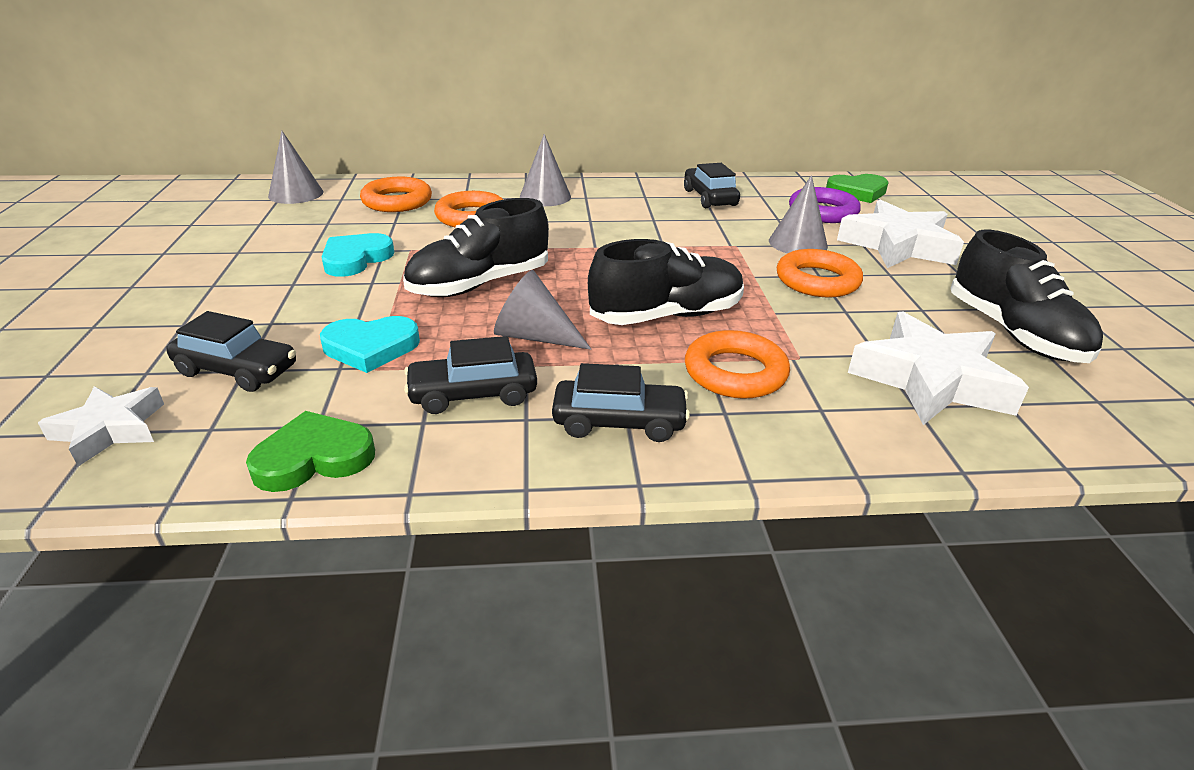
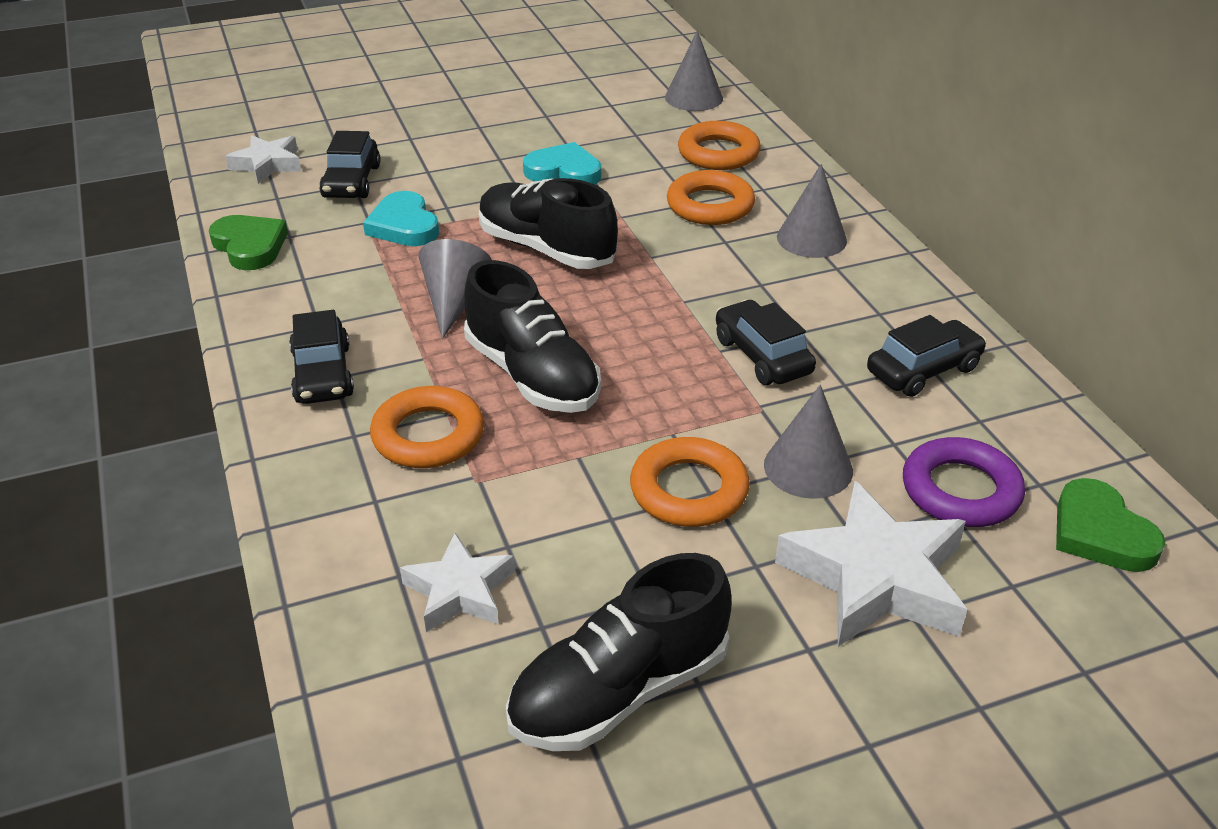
camera: 75 degrees right, 5 degrees up
(473, 394) = (347, 291): black car -> black car (762, 356)
(930, 380) = (459, 591): white star -> white star, size x0.59

